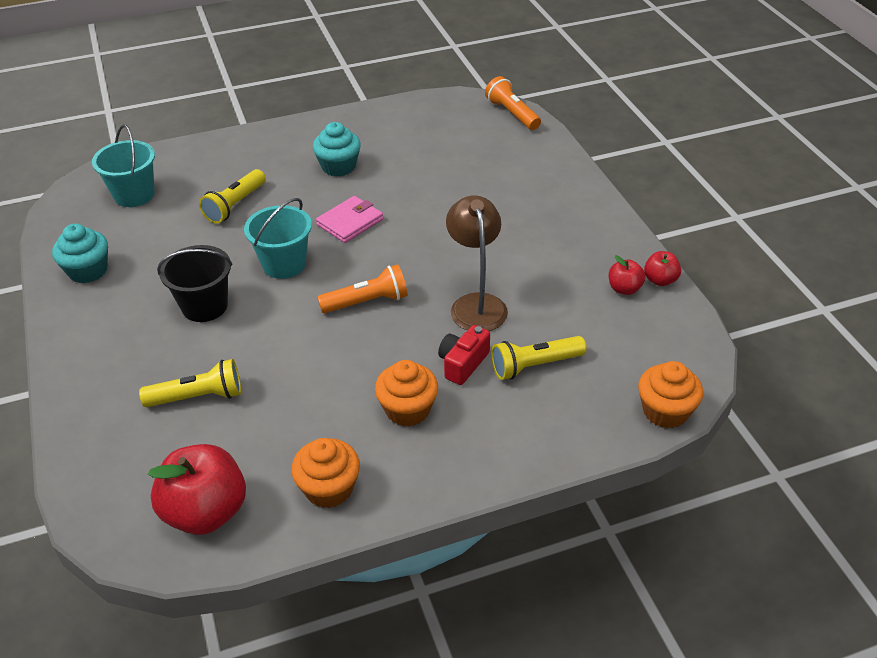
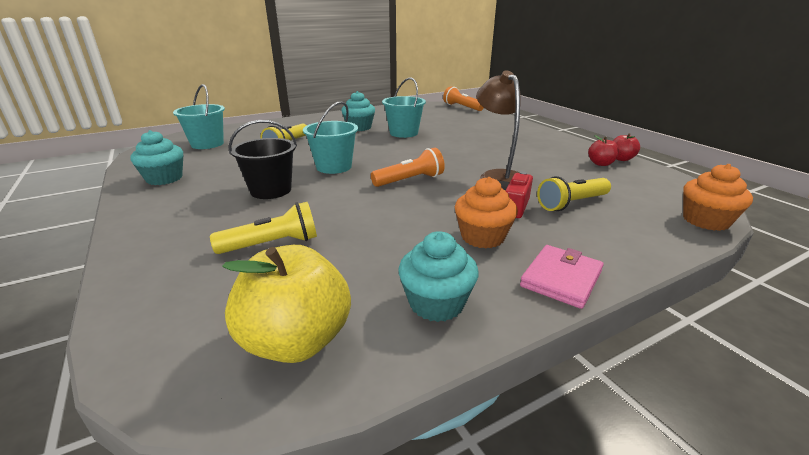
camera: 10 degrees left, 15 degrees down
(206, 512) = (296, 341): red apple -> yellow apple
(329, 488) = (436, 303): orange cupcake -> turquoise cupcake
(350, 222) = (377, 147): pink wallet -> pink wallet (561, 279)
(396, 187) = (403, 133): none -> turquoise bucket

